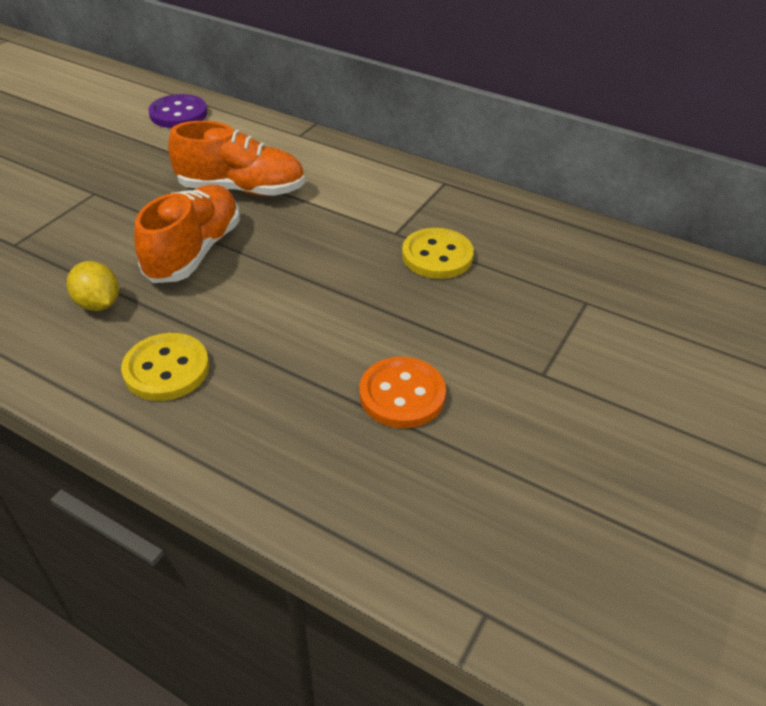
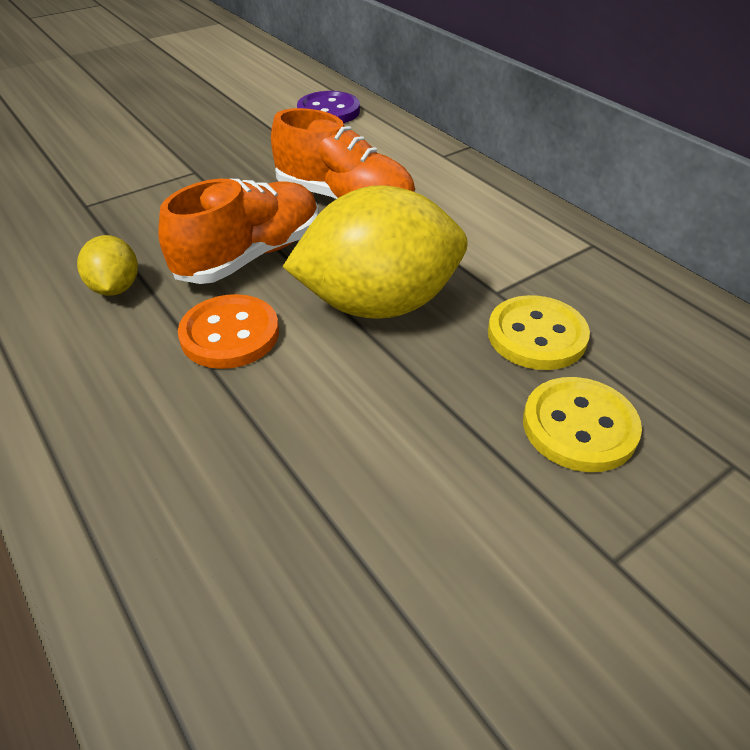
camera: 25 degrees right, 0 degrees up
(166, 369) = (129, 386): yellow button -> yellow button (579, 426)
(317, 262) = (379, 304): none -> yellow lemon
(402, 395) = (386, 520): orange button -> orange button (230, 334)

